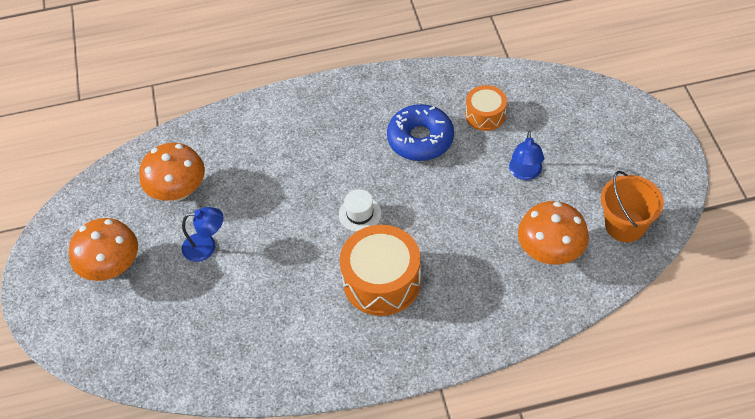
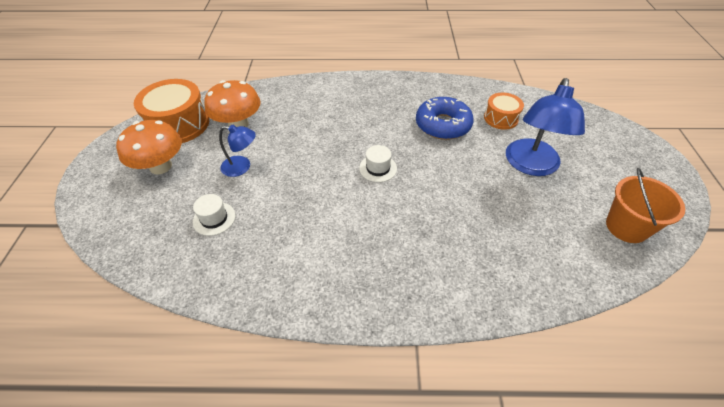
camera: 10 degrees right, 5 degrees down
(202, 314) = (214, 218): none -> white hat
(382, 281) = (382, 226): orange drum -> orange drum (179, 124)
(525, 173) = (531, 166): blue lamp -> blue lamp, size x1.82
(550, 251) = (549, 234): orange mushroom -> none

